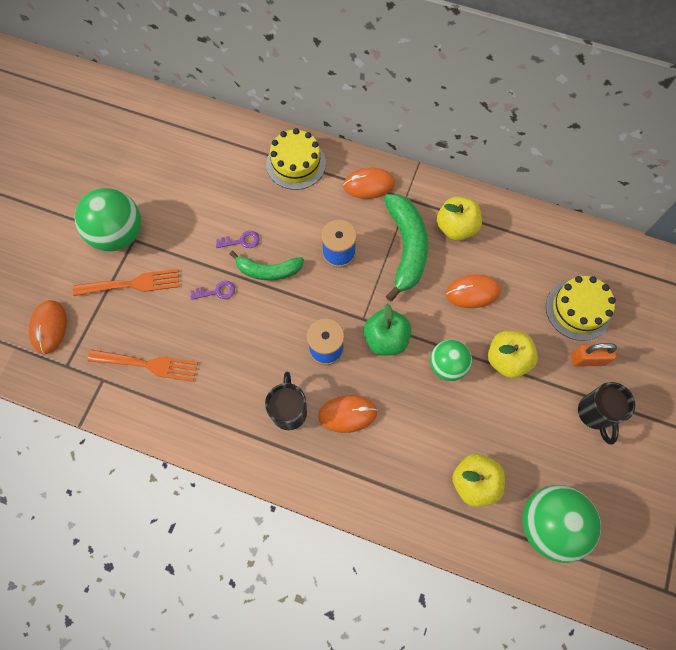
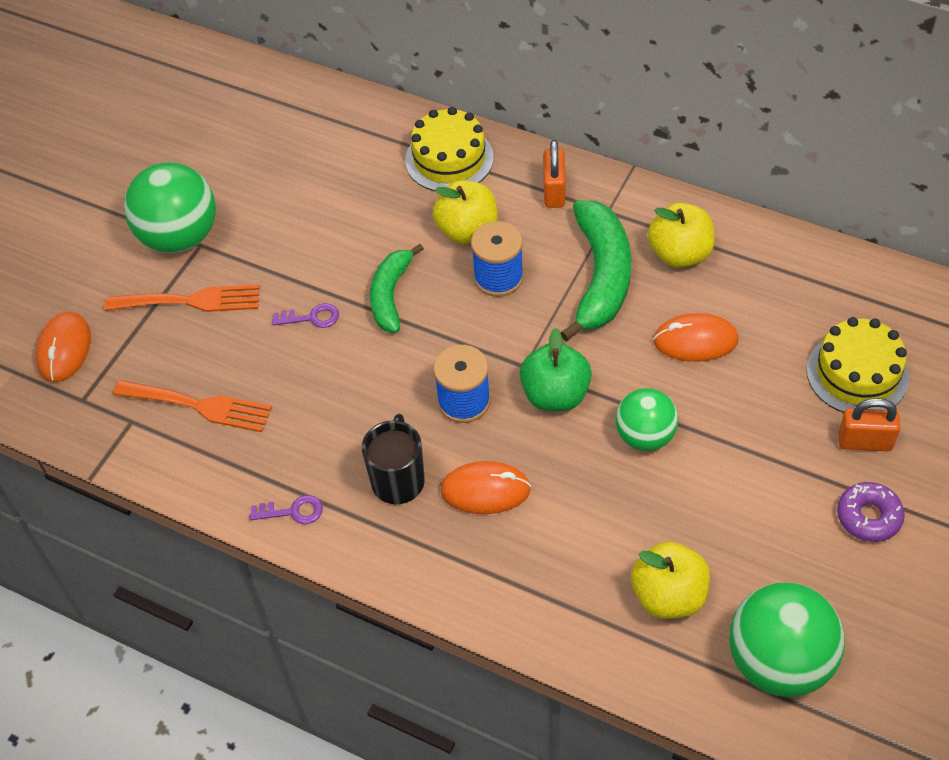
camera: 10 degrees right, 15 degrees down
(241, 241) = (356, 254): purple key -> purple key (293, 511)
(268, 271) = (390, 295): green banana -> green banana turned 90 degrees clockwise
(368, 185) = (554, 191): orange mouse -> orange padlock
(507, 359) = (738, 434): yellow apple -> yellow apple (467, 230)
(595, 414) = (868, 517): black mug -> purple donut

